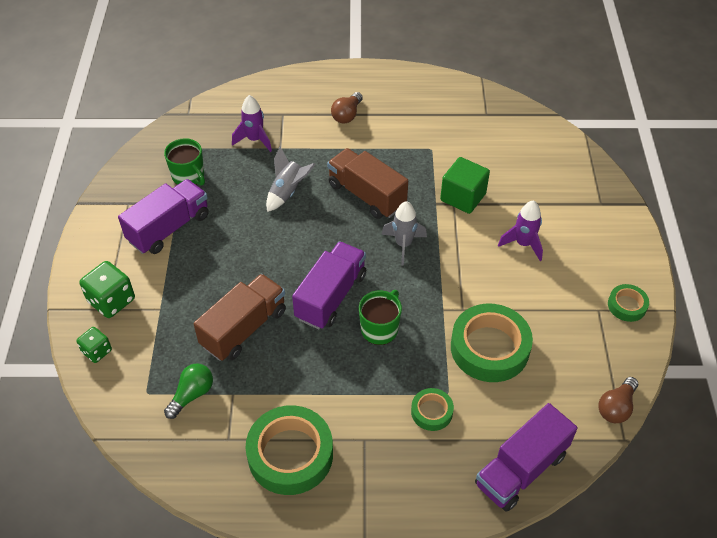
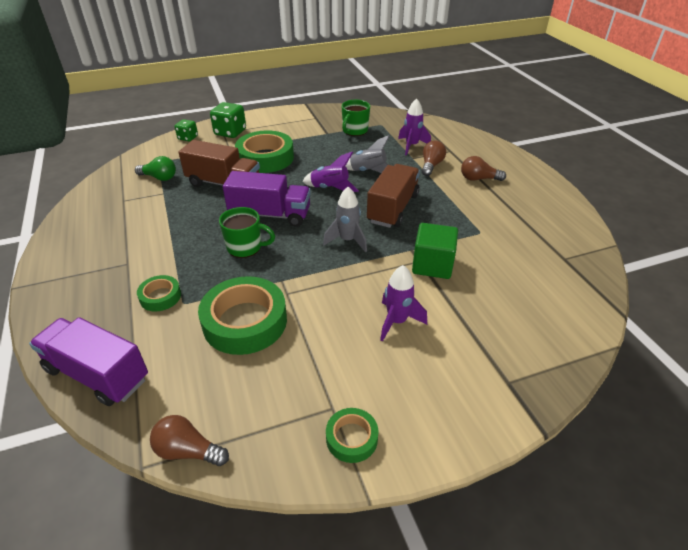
camera: 70 degrees right, 10 degrees down
(169, 228) = (302, 135): purple truck -> none
(290, 454) = (110, 230): green tape -> green tape (265, 158)
(304, 139) = (431, 165): none -> brown light bulb
(305, 233) = (330, 188): none -> purple rocket

